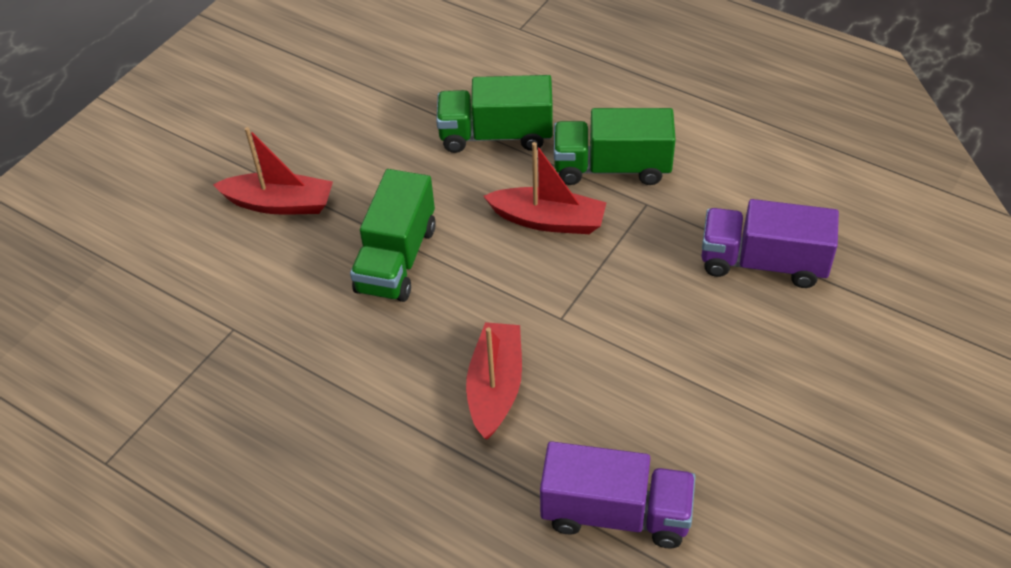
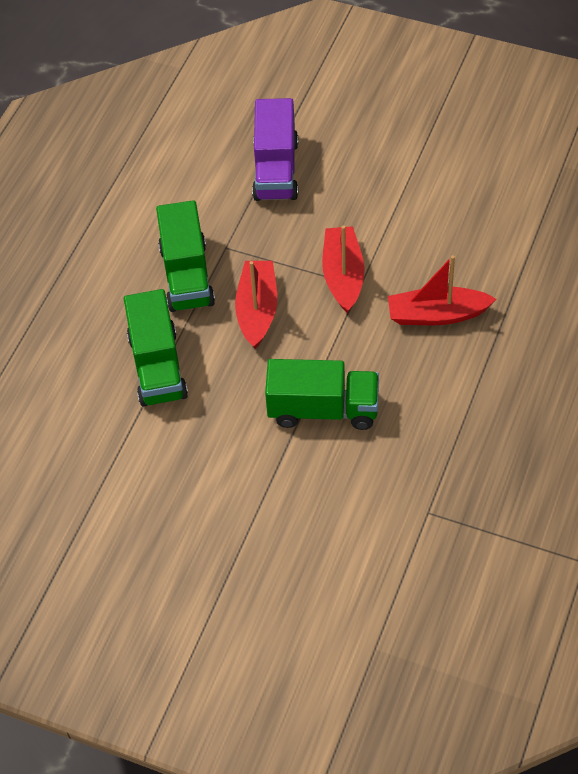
camera: 100 degrees left, 5 degrees up
(280, 203) = (275, 520): red boat -> red boat (343, 276)
(615, 513) = (520, 229): purple truck -> none

